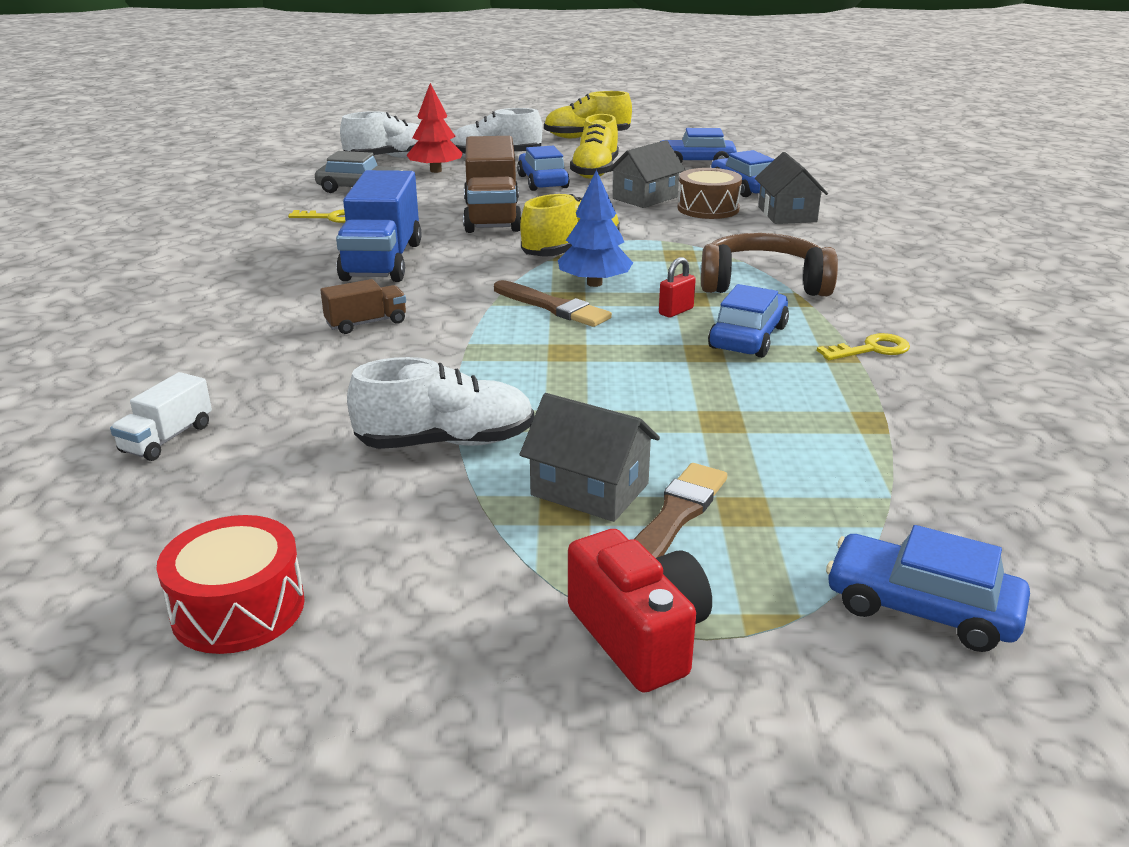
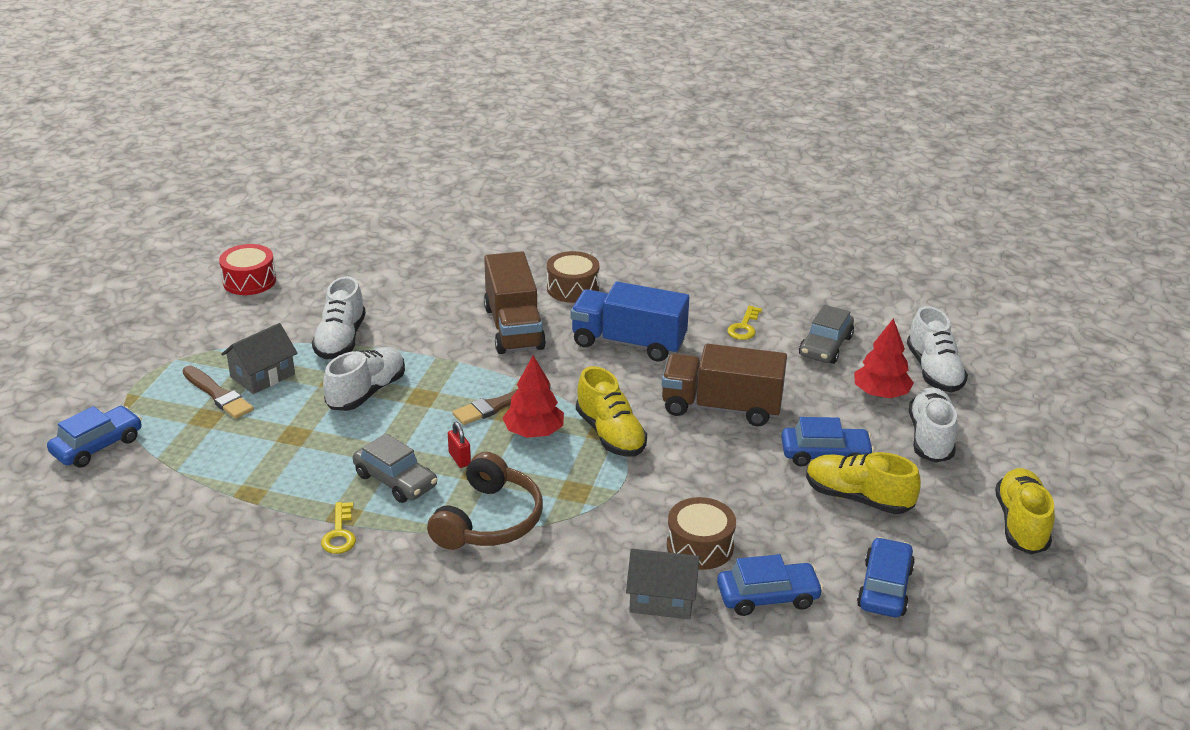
camera: 105 degrees right, 5 degrees up
(167, 438) = (403, 264): white truck -> none
(249, 302) = (572, 288): none -> brown drum
(366, 323) = (513, 328): brown truck -> brown truck, size x2.07
(580, 391) = (366, 392): none -> white shoe
(594, 283) = (534, 432): blue tree -> red tree
(639, 636) = (151, 367): red camera -> none
(645, 198) = (750, 511): grey house -> none
(748, 337) = (395, 480): blue car -> grey car

